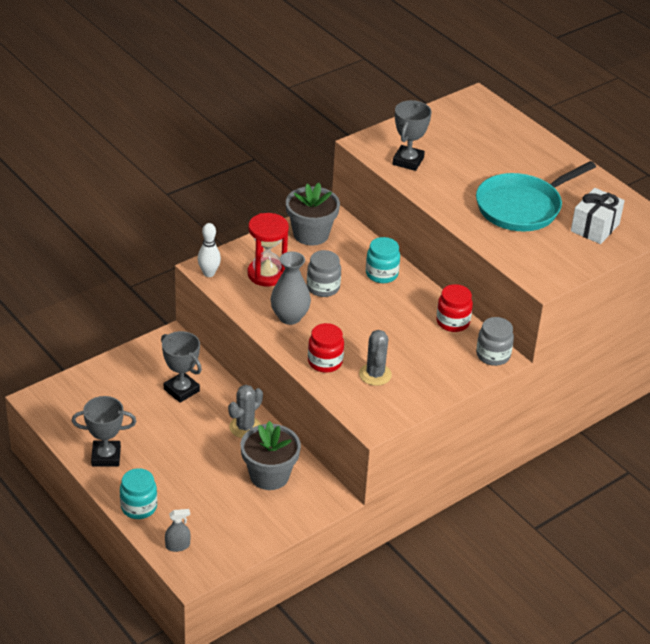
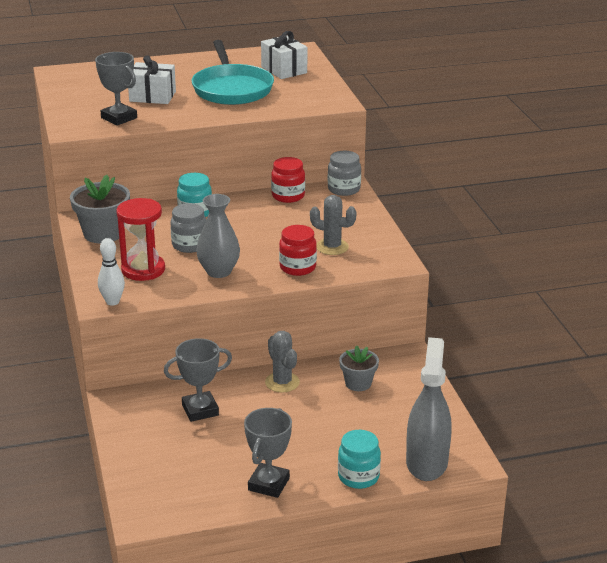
camera: 65 degrees left, 10 degrees down
(177, 546) = (426, 462): grey spray bottle -> grey spray bottle, size x2.36
(269, 475) = (358, 383): grey flower pot -> grey flower pot, size x0.62
(467, 166) = (152, 96): none -> white gift

